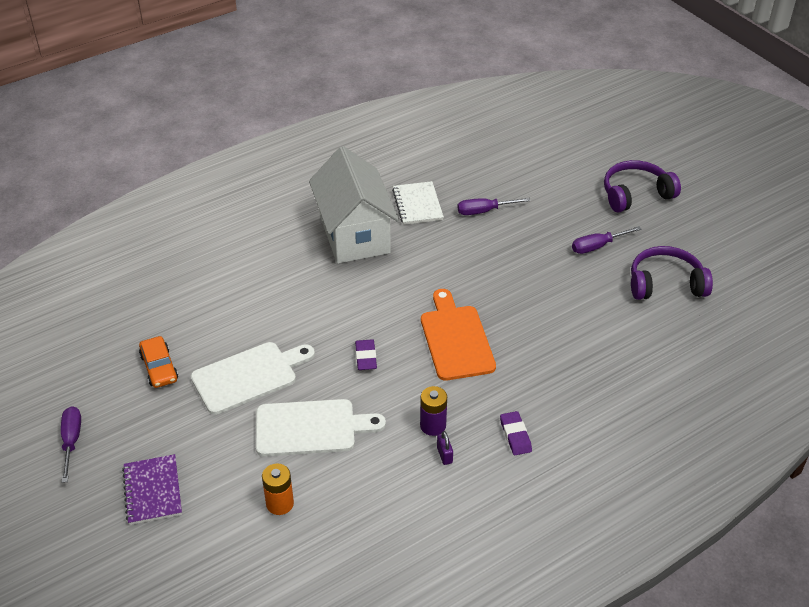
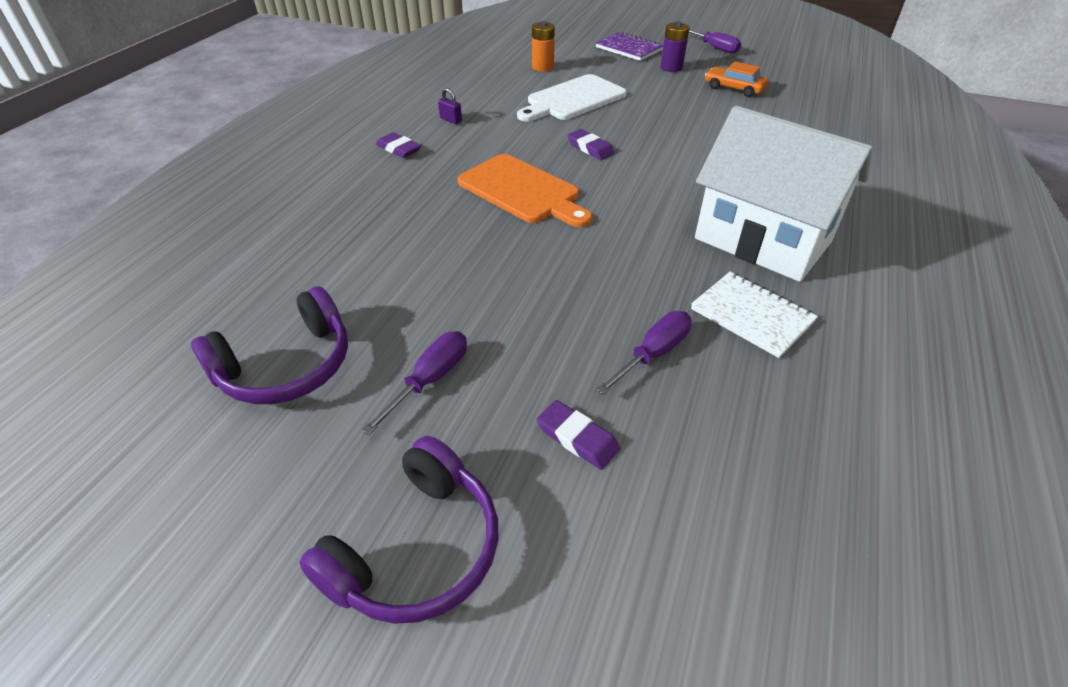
camera: 145 degrees right, 0 degrees up
(249, 376) = (663, 106): white cutting board -> none
(433, 425) = (478, 131): purple battery -> purple battery (671, 68)
(549, 198) = (577, 438): none -> purple eraser

